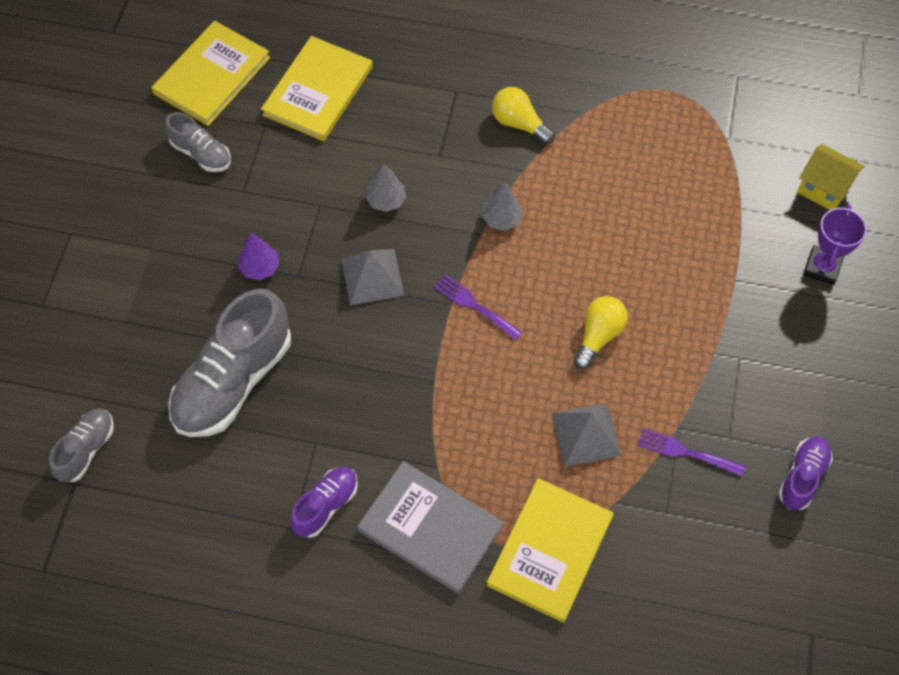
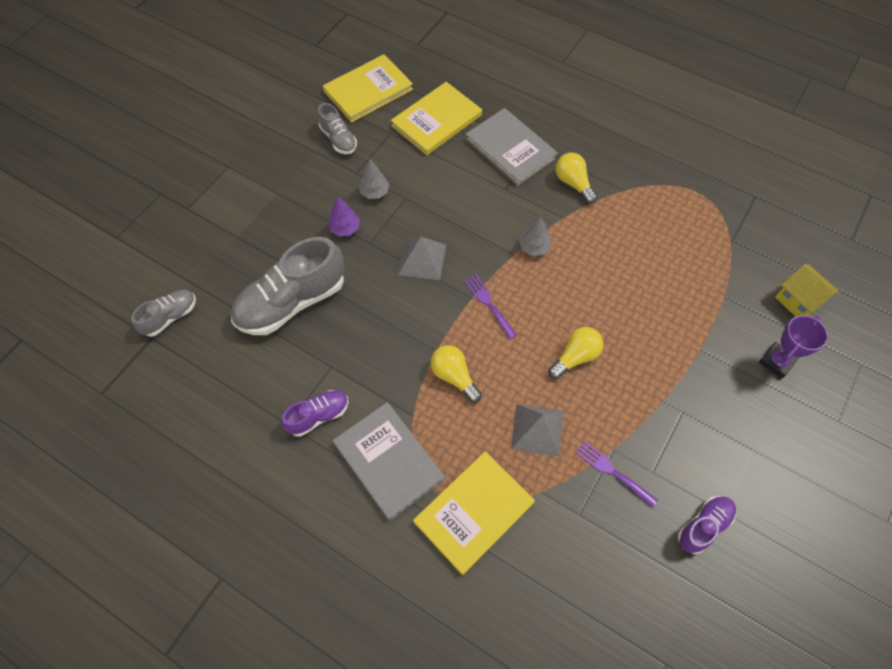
camera: 20 degrees right, 0 degrees up
(386, 201) = (454, 209): grey tree -> grey tree (374, 192)
(426, 101) = (510, 149): none -> grey book
(467, 405) = (454, 376): none -> yellow light bulb

